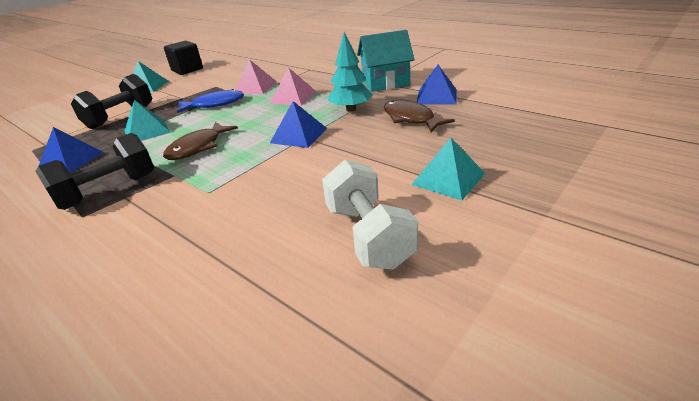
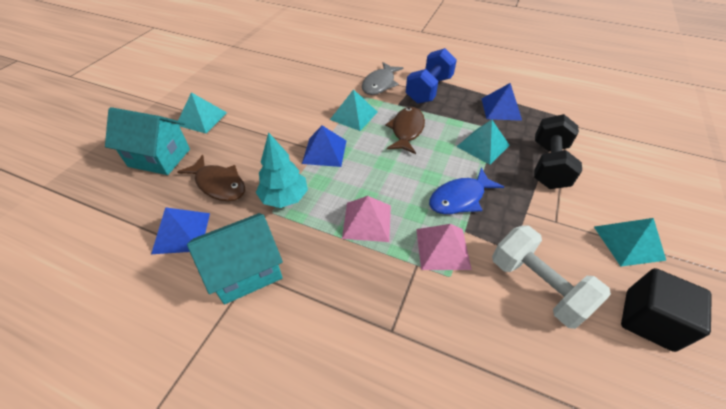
camera: 160 degrees right, 15 degrees up
(108, 191) = (429, 90): black dumbbell -> blue dumbbell
(160, 207) = (380, 84): none -> grey fish
(239, 166) = (354, 115): none -> turquoise pyramid
(368, 235) = (251, 82): white dumbbell -> white dumbbell (537, 286)
(486, 140) = (159, 158): none -> turquoise house

